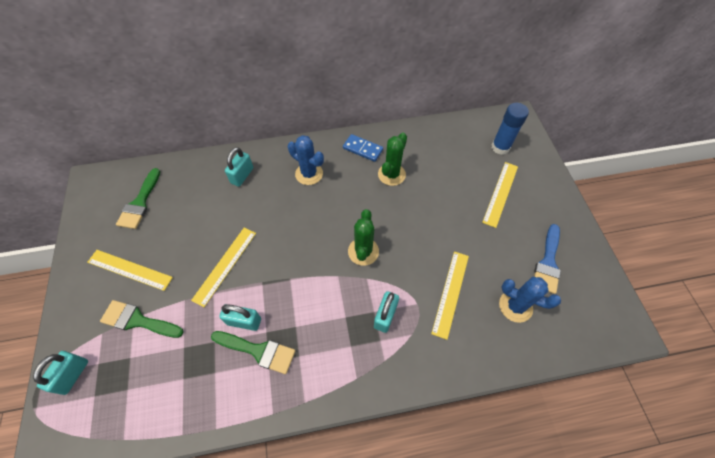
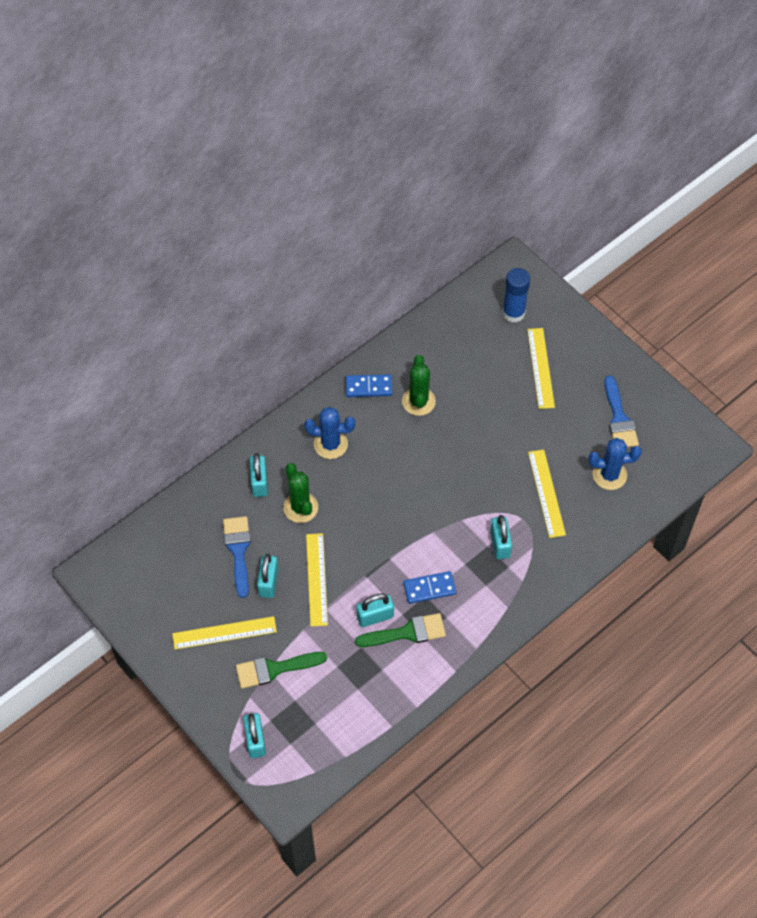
camera: 30 degrees left, 0 degrees up
(140, 203) = (173, 567): green brush -> none
(190, 214) = (238, 550): none -> blue brush
(190, 248) = (268, 582): none -> turquoise padlock
(303, 322) = (429, 588): none -> blue domino
(363, 251) = (442, 496): green cactus -> green cactus (300, 507)

